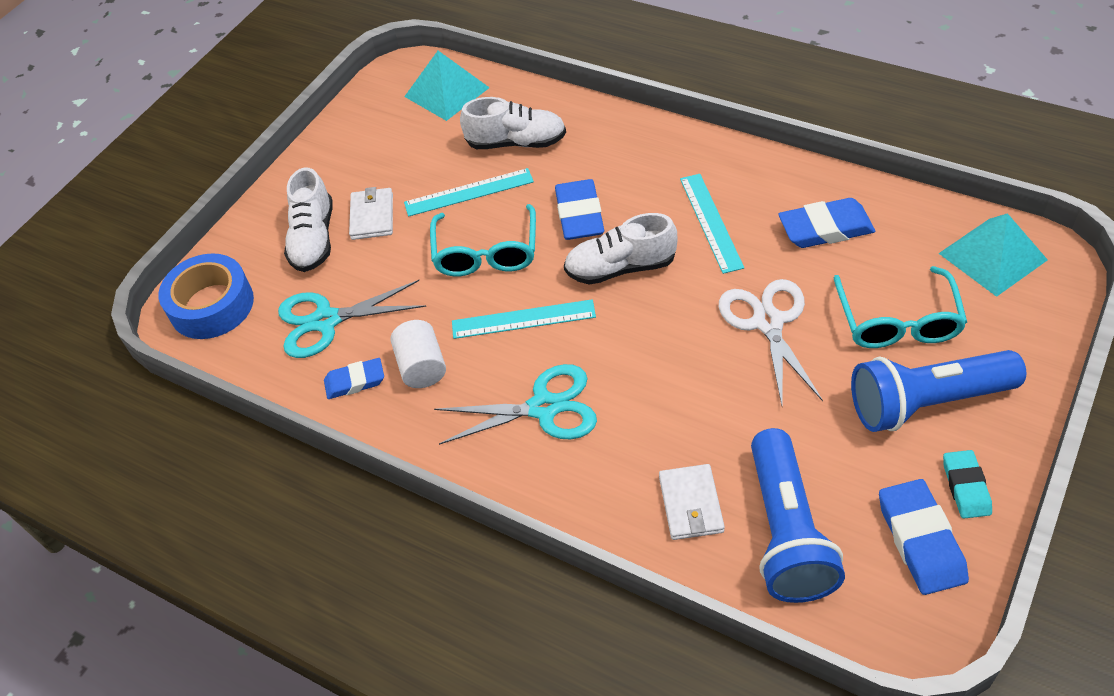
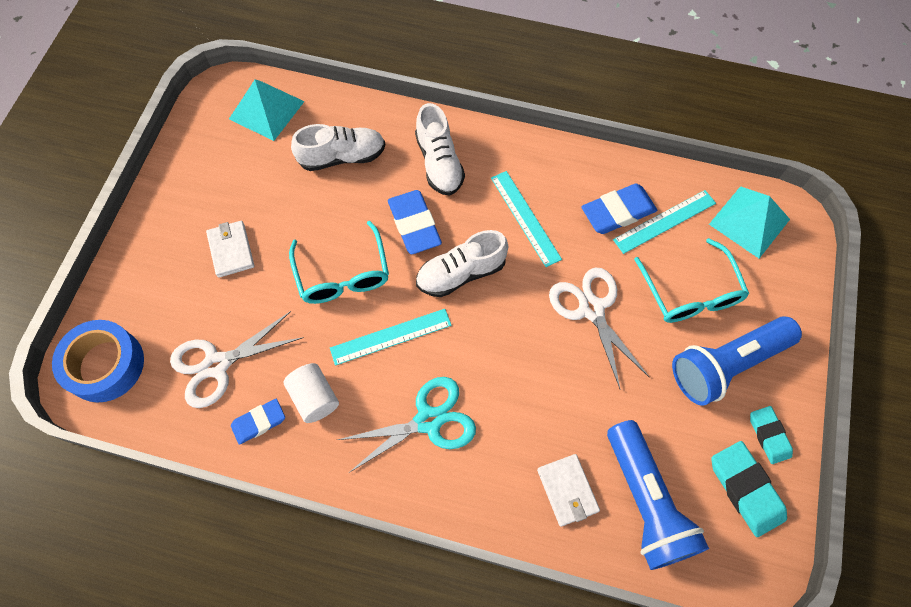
camera: 20 degrees left, 15 degrees up
(313, 239) = (183, 281): white shoe -> white shoe (439, 163)
(326, 321) = (217, 365): turquoise scissors -> white scissors
(469, 192) = (312, 214): turquoise ruler -> turquoise ruler (664, 221)
(920, 540) = (745, 489): blue eraser -> turquoise eraser

